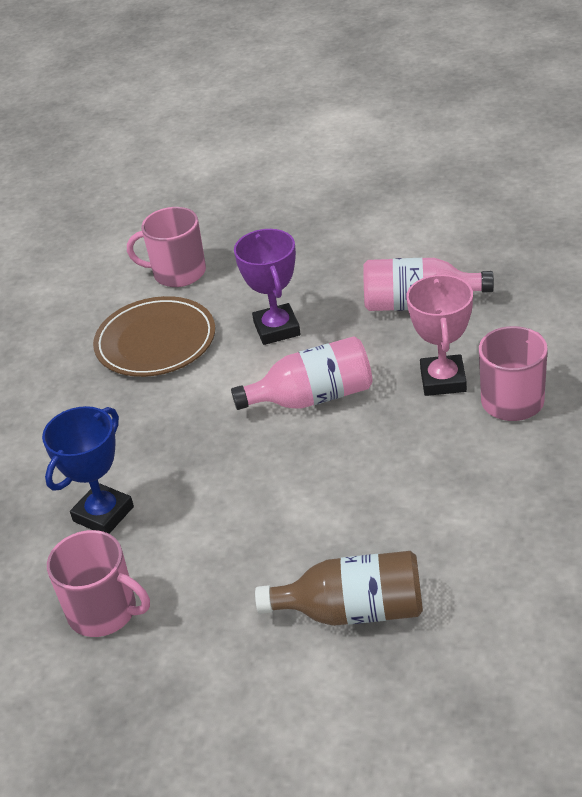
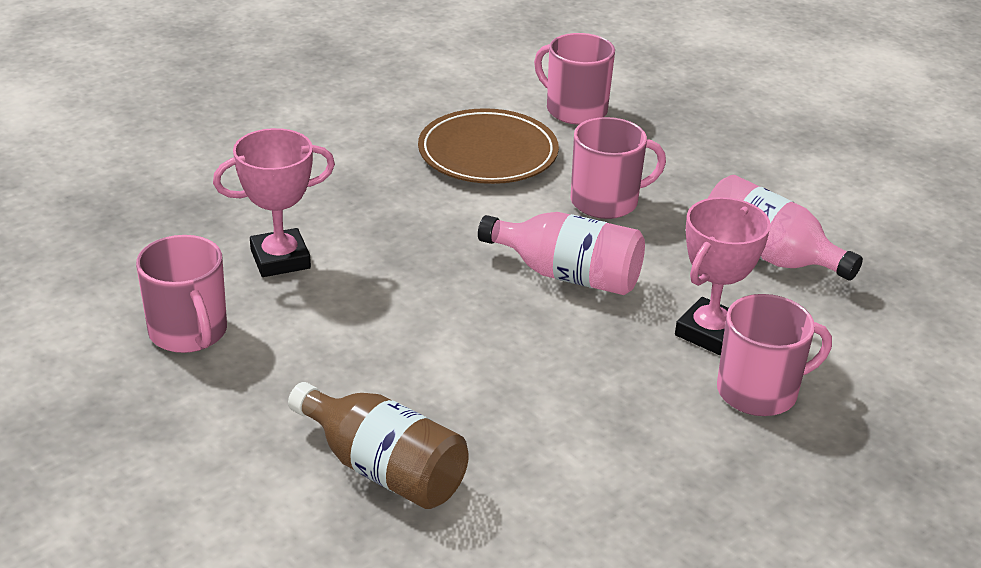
camera: 30 degrees right, 5 degrees down
(103, 514) = (280, 259): blue trophy -> pink trophy
(277, 329) = (606, 201): purple trophy -> pink mug

